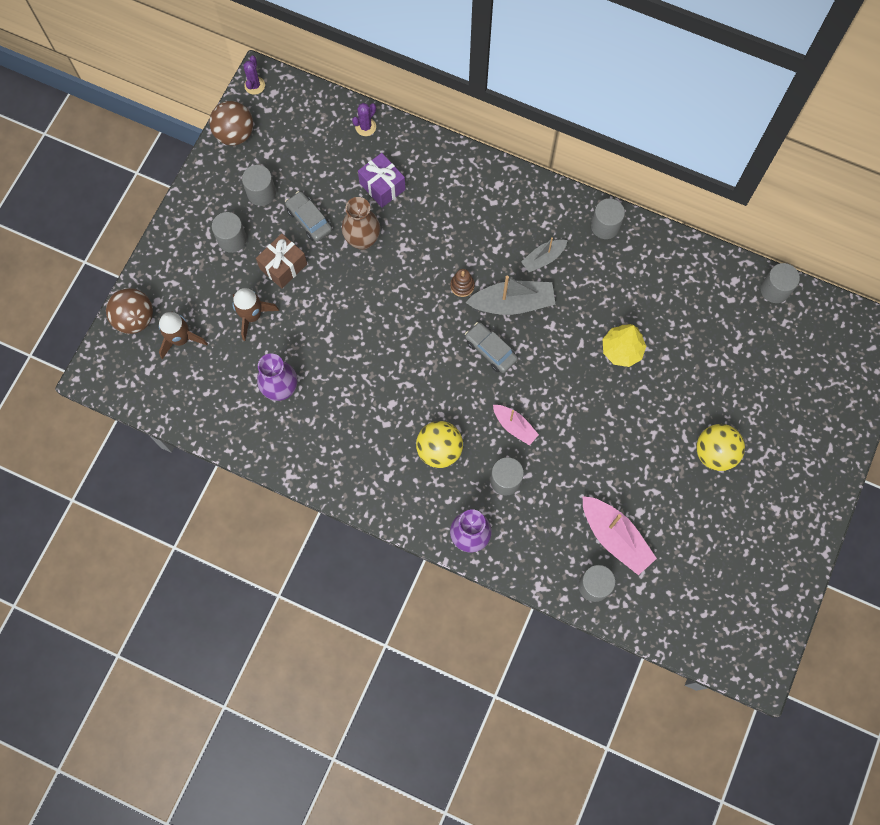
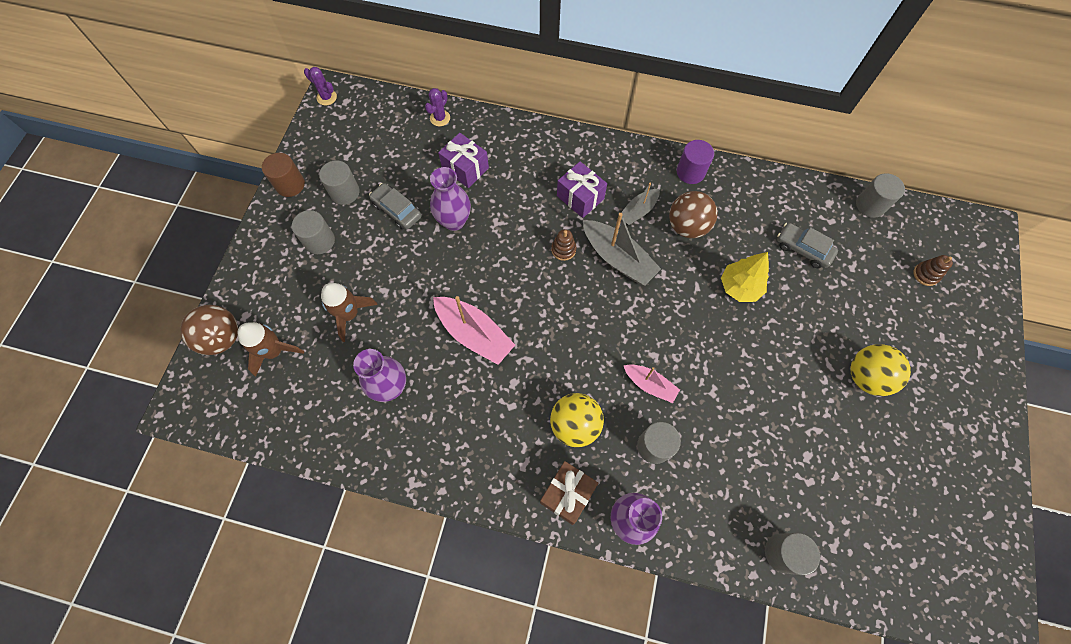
camera: 10 degrees left, 5 degrees down
(209, 176) = (290, 185): none -> brown cylinder
(235, 134) = (312, 142): brown ball -> brown ball (687, 226)
(254, 85) = (326, 97): purple cactus -> purple cactus turned 60 degrees counterclockwise
(283, 266) = (376, 259): brown gift -> brown gift (567, 494)
(362, 240) = (454, 221): brown vase -> purple vase
(489, 235) = (580, 197): none -> purple gift
(490, 350) = (606, 309): grey car -> grey car (803, 249)
(512, 303) = (618, 258): grey boat -> grey boat turned 60 degrees clockwise
(605, 226) = (690, 172): grey cylinder -> purple cylinder
(615, 537) = (789, 490): pink boat -> pink boat (474, 334)
(805, 368) = (926, 274): none -> brown stacking toy

